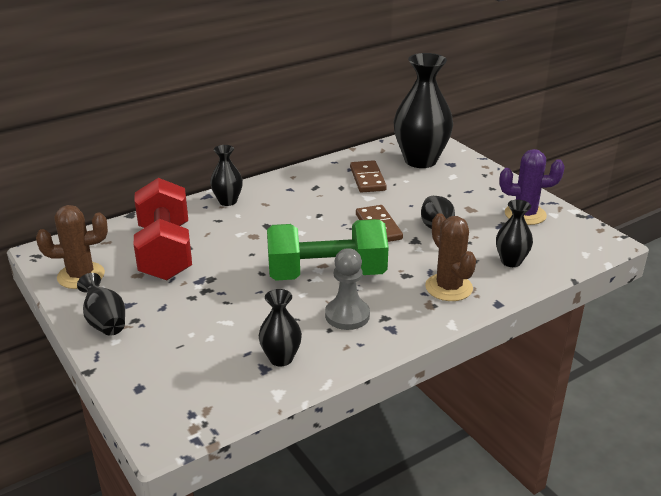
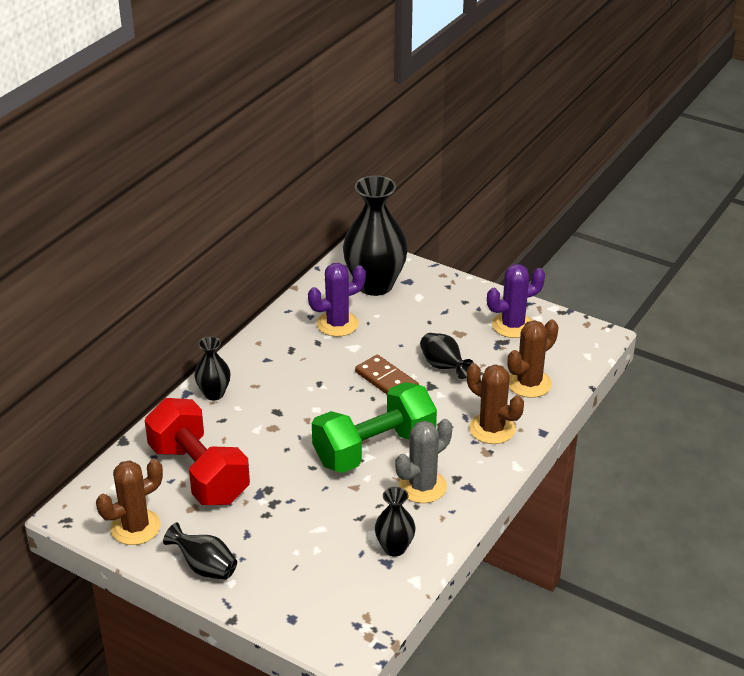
camera: 25 degrees left, 5 degrees up
(347, 315) = (422, 486): grey pawn -> grey cactus
(367, 179) = (337, 324): brown domino -> purple cactus
(511, 261) = (529, 383): black vase -> brown cactus

